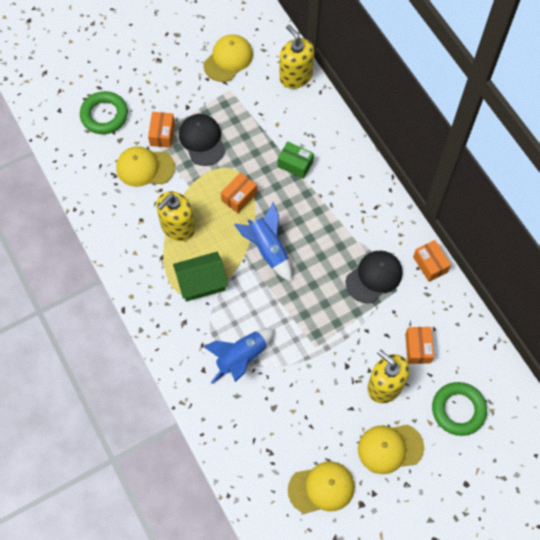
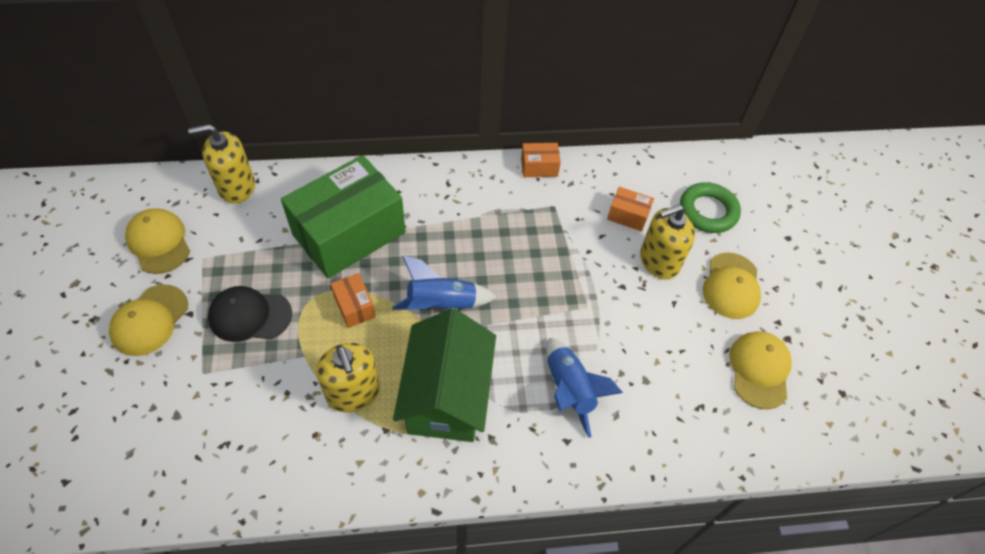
camera: 70 degrees left, 10 degrees down
(104, 115) = (123, 420): green ring -> none
(145, 167) = (241, 399): yellow cap -> yellow cap (150, 320)
(162, 134) = (207, 358): orange box -> none
(201, 282) = (447, 395): green house -> green house, size x1.57
(295, 164) = (349, 233): green box -> green box, size x2.42
(374, 277) = (529, 219): black cap -> none

